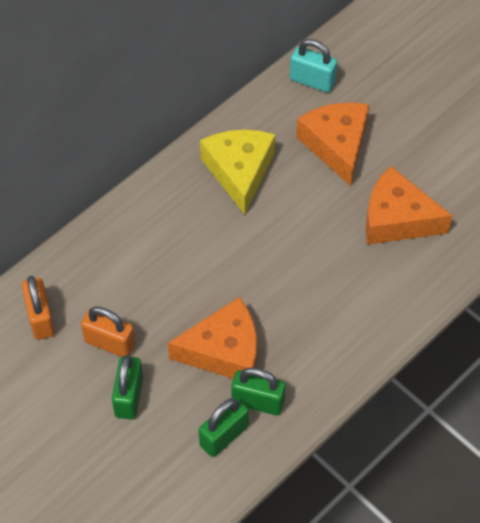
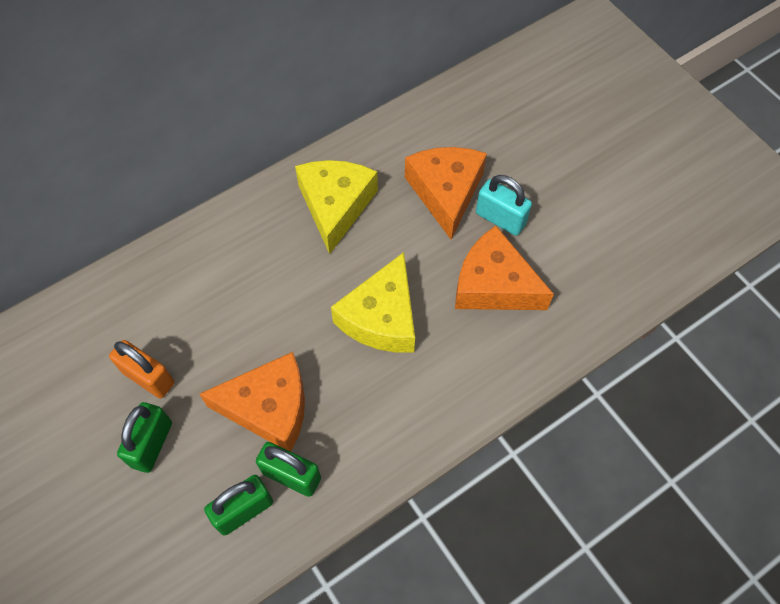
camera: 10 degrees right, 5 degrees up
(41, 318) = (83, 336): orange padlock -> none
(304, 261) = (381, 317): none -> yellow cheese
(312, 81) = (435, 119): turquoise padlock -> turquoise padlock (500, 218)

